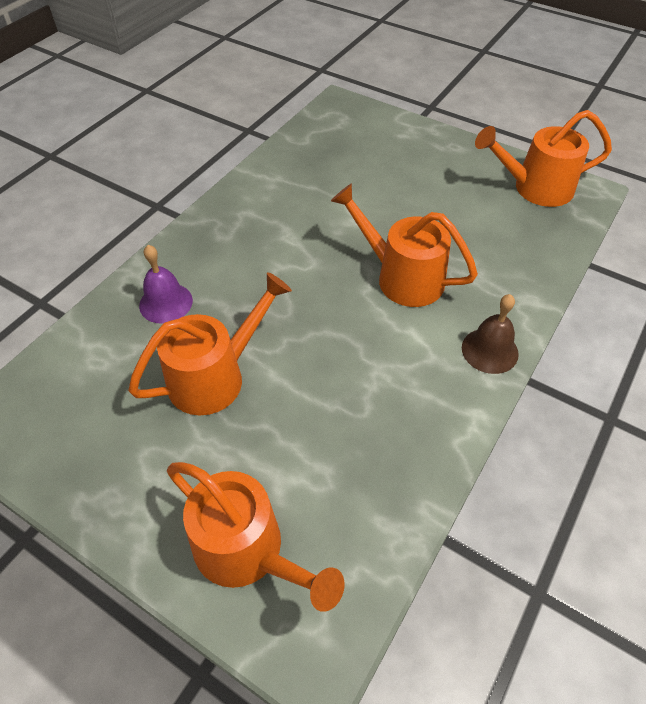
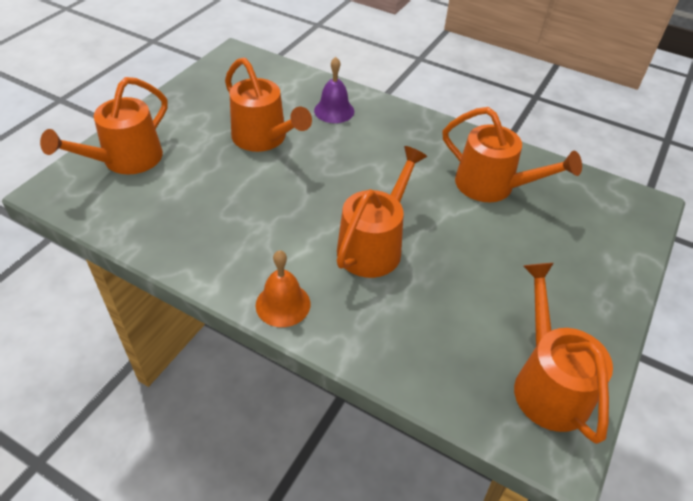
camera: 85 degrees right, 5 degrees down
(314, 186) = (493, 186): none -> orange watering can
(489, 350) = (283, 304): brown bell -> orange bell

